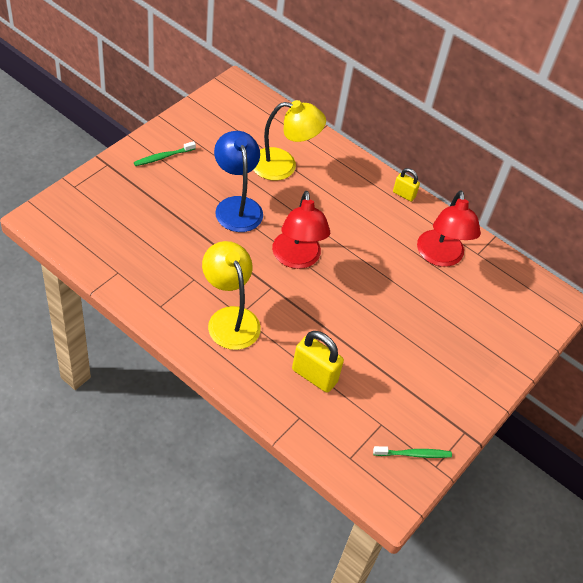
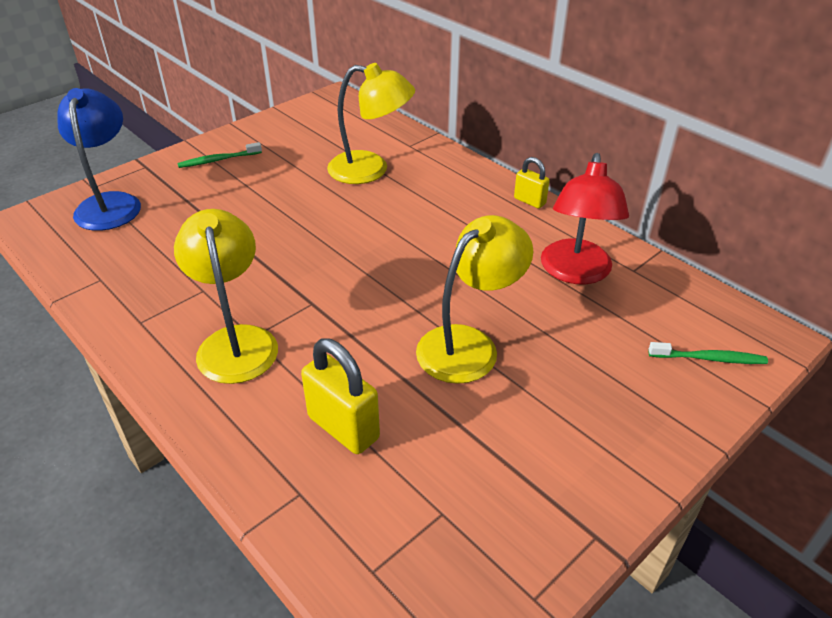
camera: 15 degrees right, 10 degrees down
(237, 206) = (294, 210): blue lamp -> blue lamp (110, 203)
(297, 259) = (360, 270): red lamp -> none
(379, 315) = (469, 344): none -> yellow lamp
(414, 454) = (494, 572): green toothbrush -> green toothbrush (709, 358)

